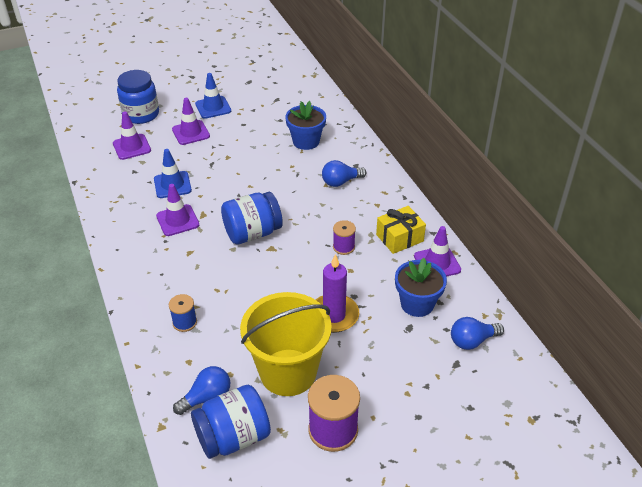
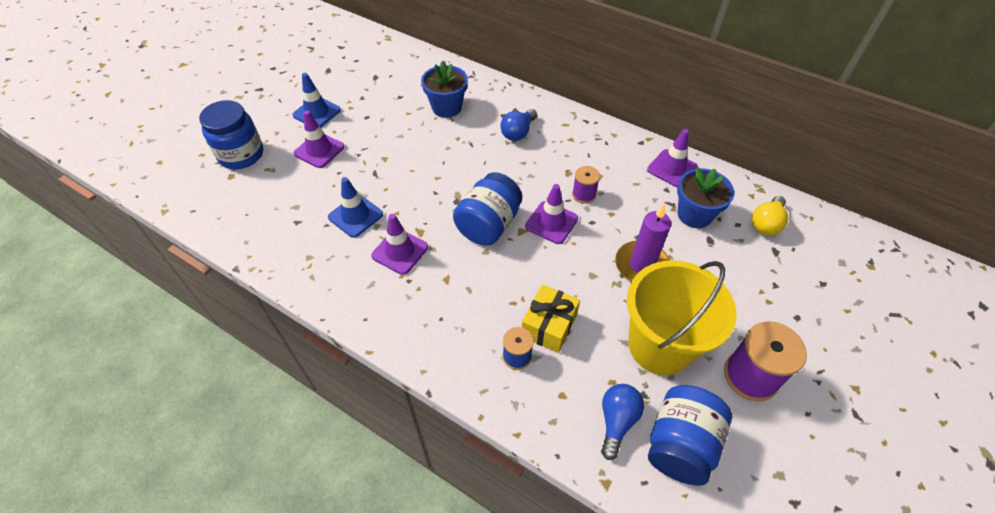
camera: 35 degrees left, 10 degrees up
(132, 147) = (267, 196): purple traffic cone -> purple traffic cone (551, 222)
(399, 238) = (620, 161): yellow gift -> yellow gift (549, 326)
(472, 341) = (766, 223): blue light bulb -> yellow light bulb

